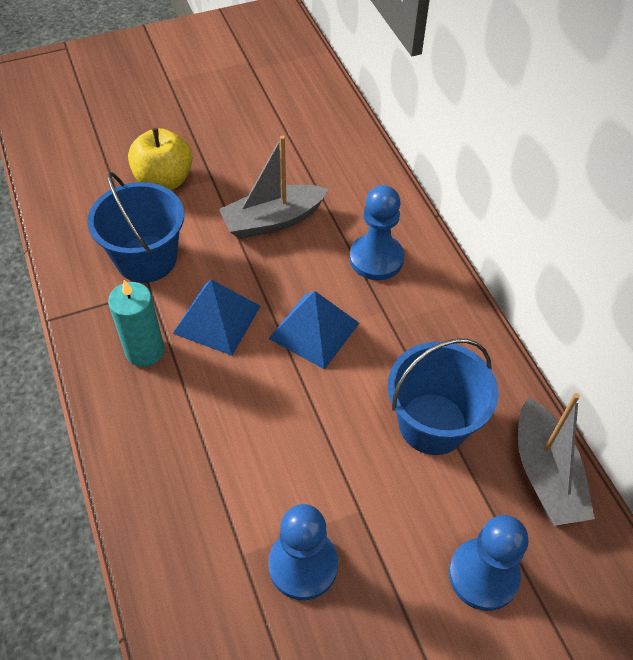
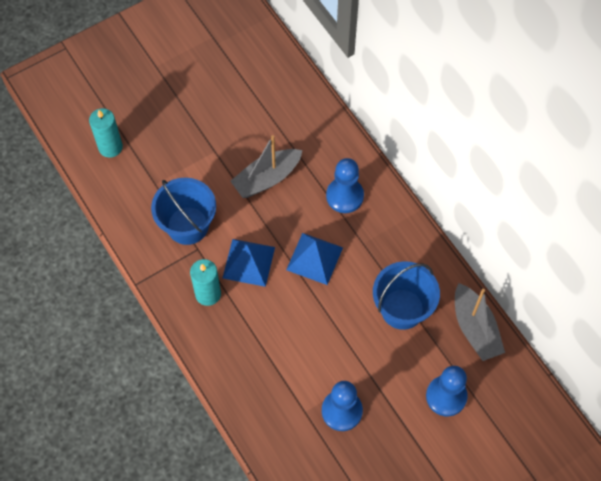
camera: 10 degrees left, 10 degrees up
(78, 154) = (110, 147): none -> turquoise candle
(164, 180) = (180, 158): yellow apple -> none

